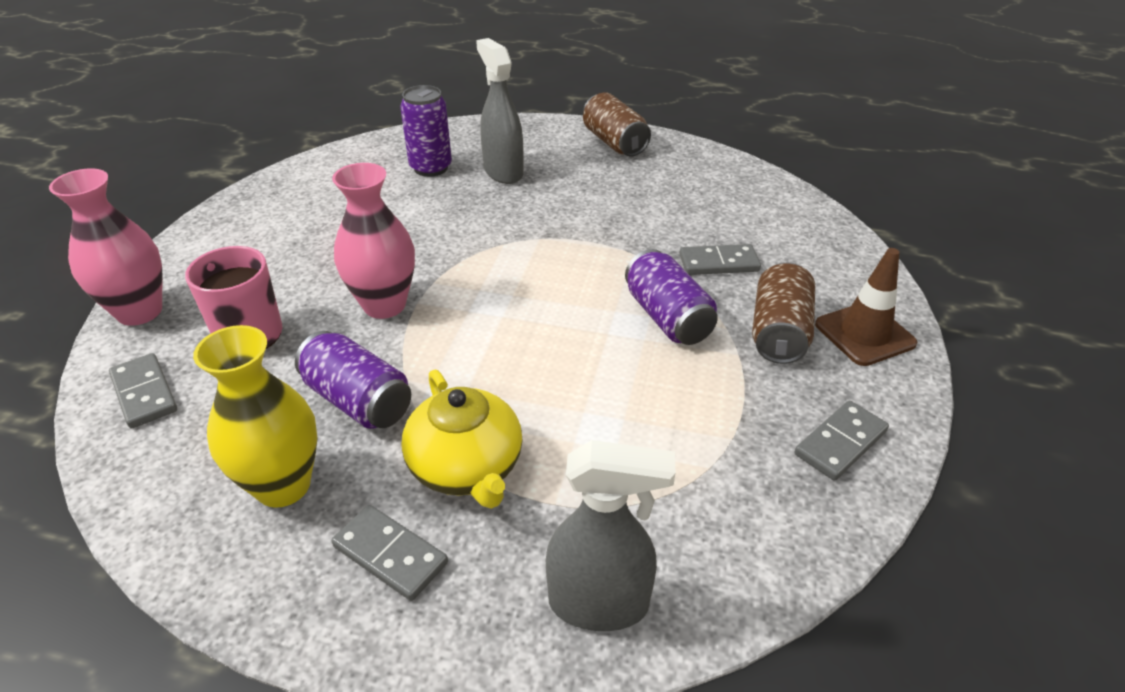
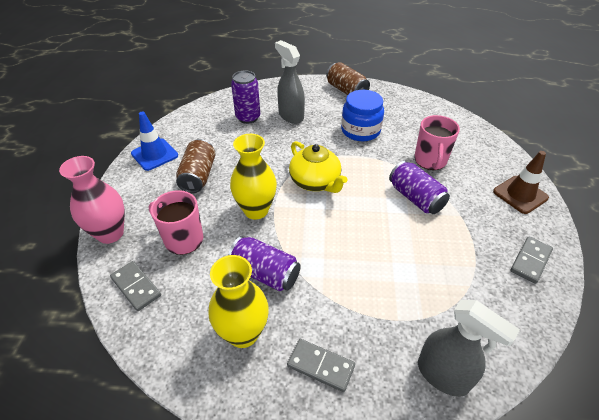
camera: 10 degrees left, 5 degrees up
(258, 207) = (154, 154): none -> blue traffic cone
(384, 305) = (256, 210): pink vase -> yellow vase
(467, 467) = (342, 306): yellow teapot -> yellow teapot (315, 182)
(599, 603) = (443, 375): grey spray bottle -> grey spray bottle turned 45 degrees clockwise
(613, 204) = (360, 130): none -> blue jar
(718, 263) = (430, 161): grey domino -> pink mug
(779, 332) = (476, 199): brown can -> brown can (198, 176)

